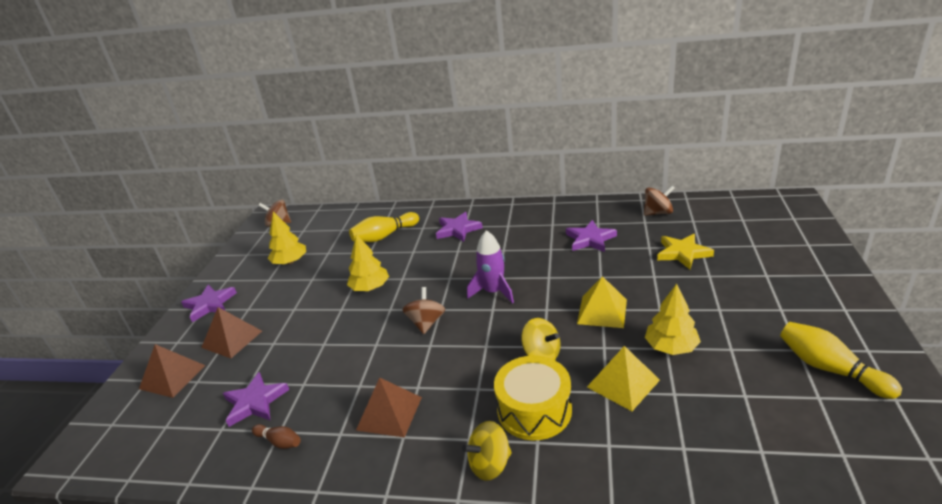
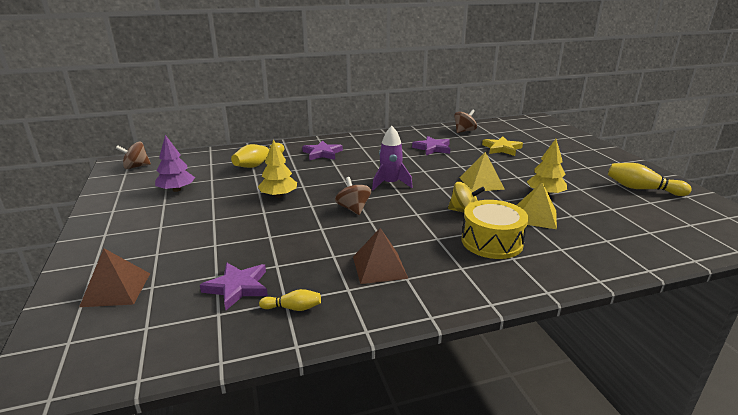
camera: 30 degrees left, 5 degrees down
(210, 304) = (110, 230): purple star -> none
(232, 339) = (164, 249): brown pyramid -> none
(279, 442) = (293, 308): brown bowling pin -> yellow bowling pin
(290, 262) = (176, 190): yellow tree -> purple tree
(490, 464) = (493, 278): yellow spinning top -> none

